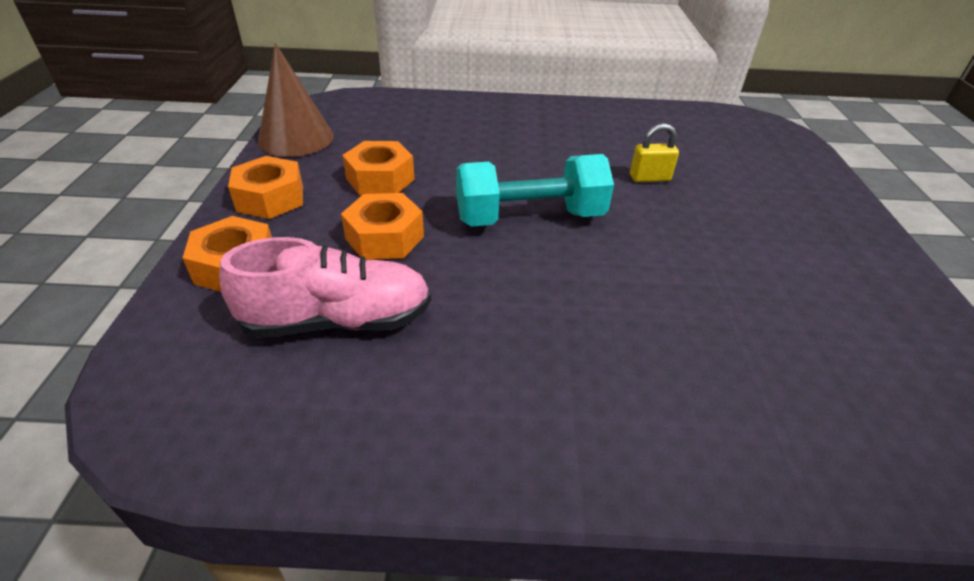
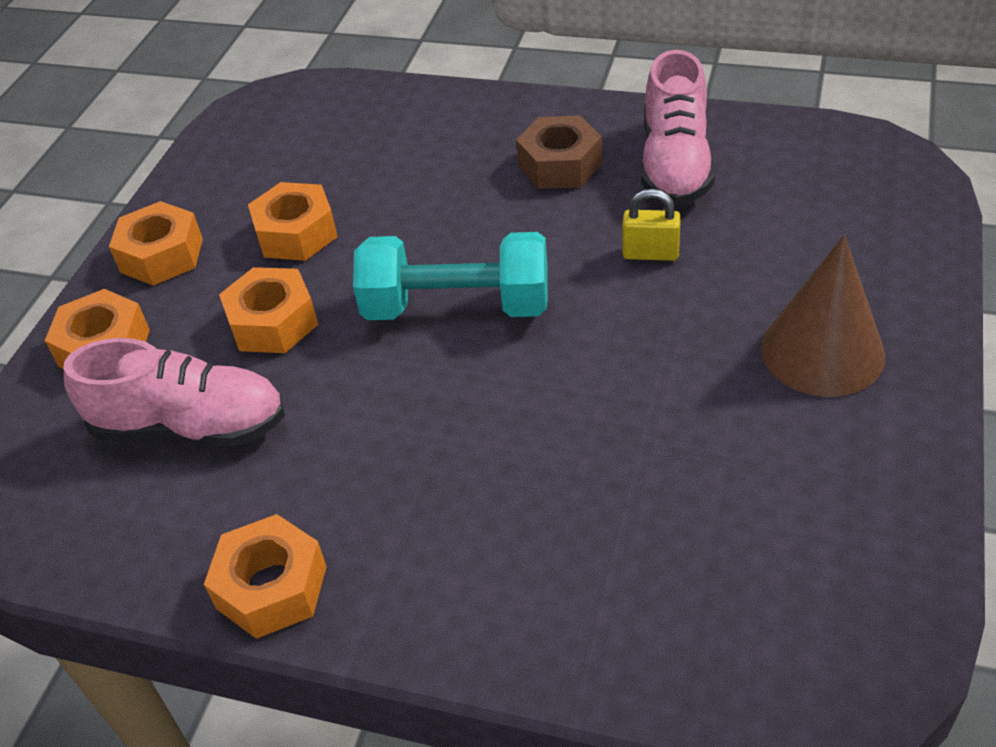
camera: 20 degrees right, 5 degrees up
(296, 138) = (214, 161): brown cone -> brown cone (822, 351)
(472, 453) = (271, 587): none -> orange nut
(557, 133) = (560, 165): none -> brown nut
(633, 130) = (675, 164): none -> pink shoe

